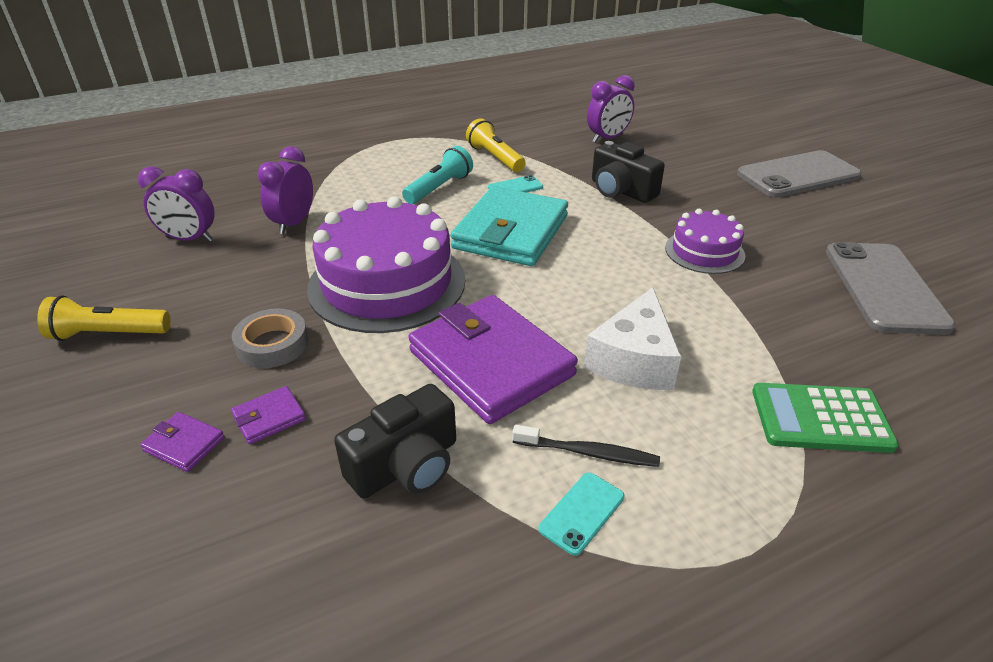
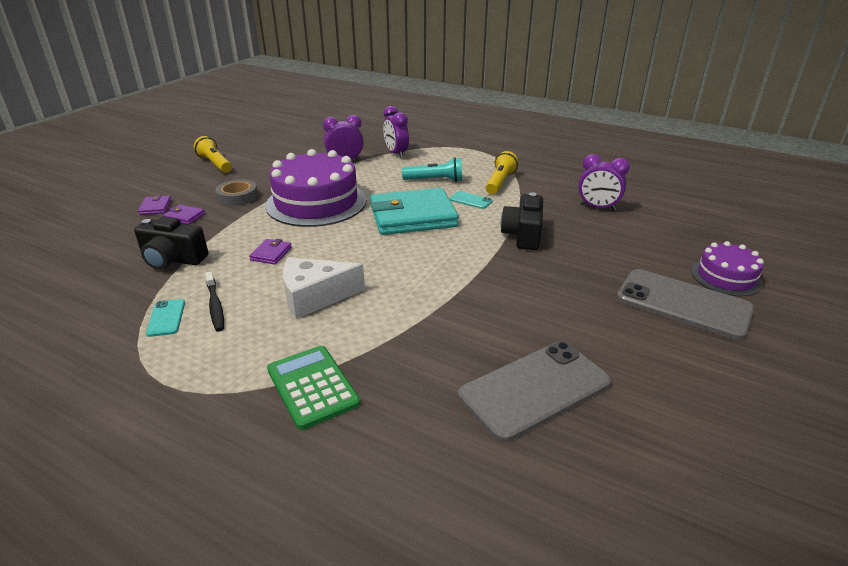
camera: 55 degrees right, 5 degrees down
(189, 239) = (303, 147): purple clock -> purple clock (396, 154)
(491, 363) = (271, 254): purple wallet -> purple wallet, size x0.40
(582, 513) = (166, 318): turquoise phone -> turquoise phone turned 75 degrees clockwise
(704, 251) = (480, 289): purple cake -> purple cake (726, 277)

